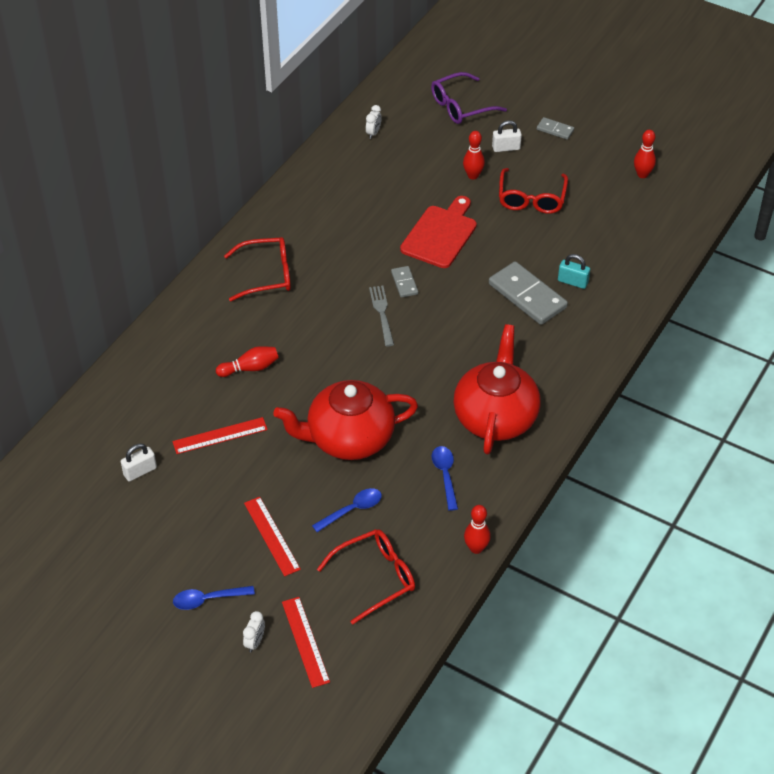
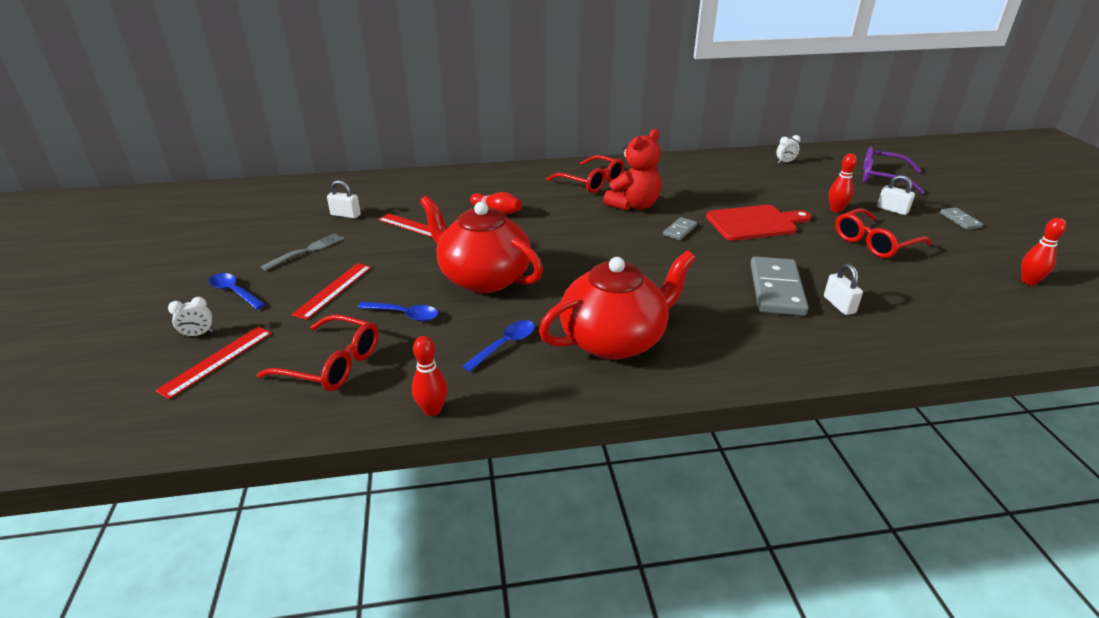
camera: 50 degrees right, 15 degrees down
(337, 279) = (633, 205): none -> red teddy bear
(382, 313) = (634, 235): grey fork -> grey fork (307, 251)
(572, 282) = (839, 305): turquoise padlock -> white padlock

